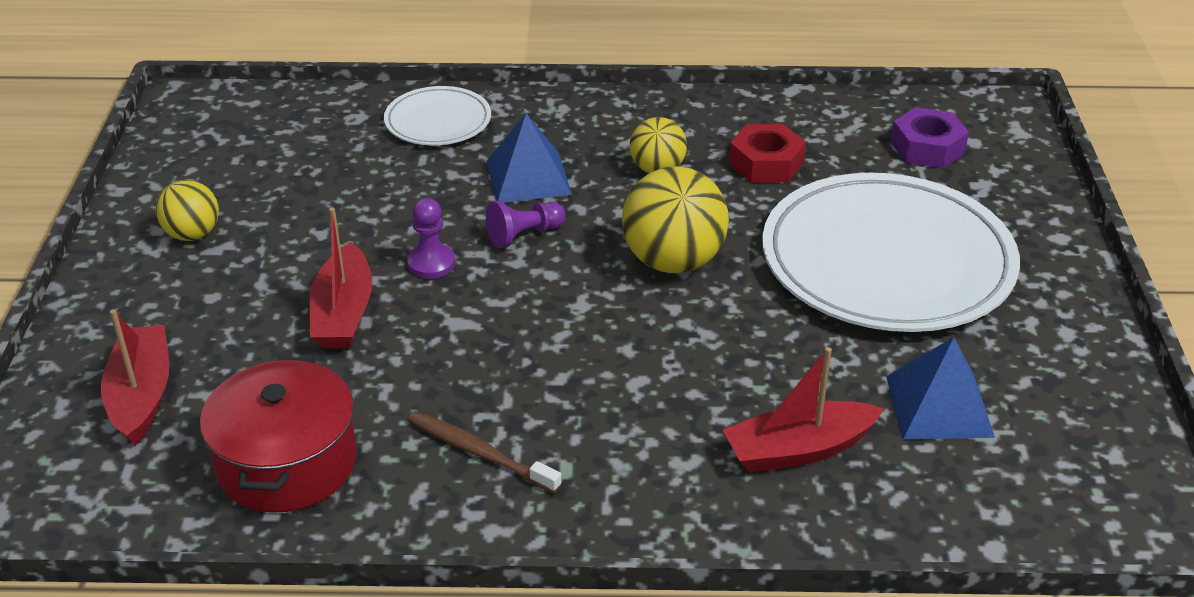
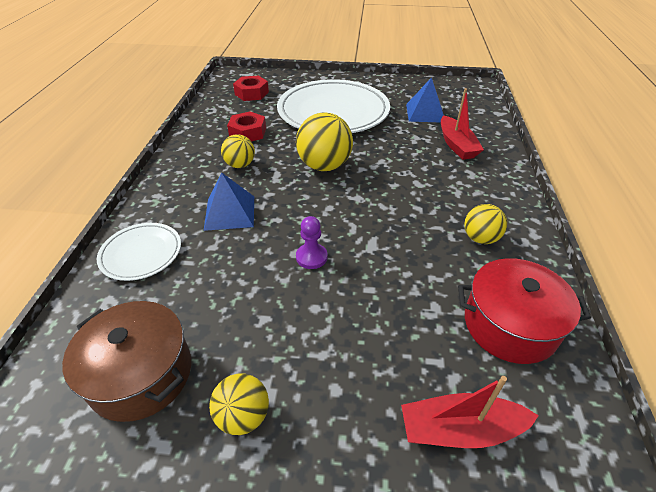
camera: 85 degrees left, 5 degrees up
(254, 160) = (141, 374): none -> brown pot
(343, 313) = (360, 301): red boat -> none
(479, 452) = (480, 238): brown toothbrush -> yellow ball
(524, 235) = (290, 216): purple pawn -> none
(927, 147) = (251, 93): purple nut -> red nut

